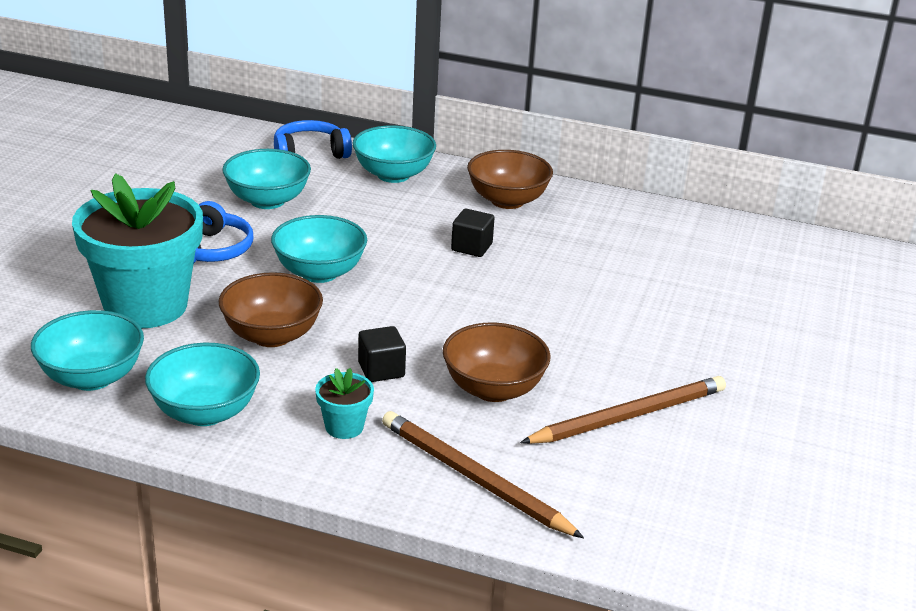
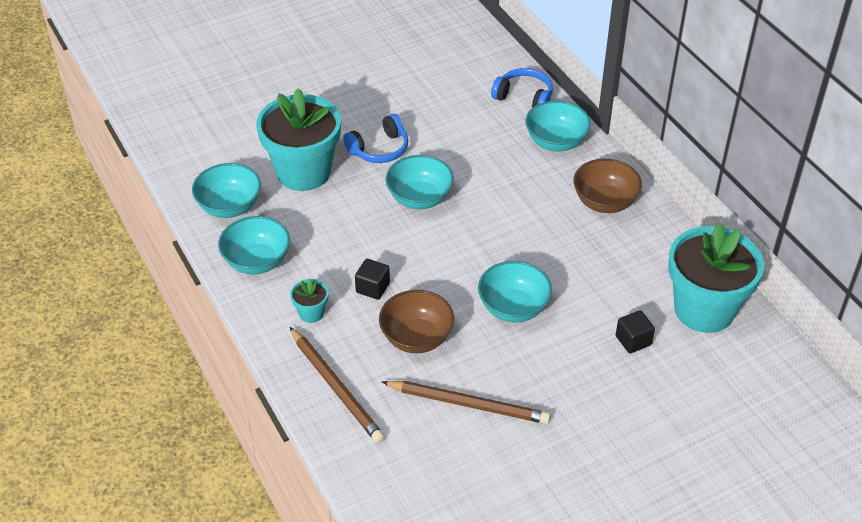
camera: 45 degrees right, 15 degrees up
(267, 201) = (453, 125): turquoise bowl -> turquoise bowl (513, 308)
(271, 335) = (343, 230): brown bowl -> none
(471, 247) = (533, 228): black cube -> black cube (633, 340)
(474, 478) = (336, 387): brown pencil -> brown pencil turned 150 degrees clockwise
(709, 239) = (704, 309): none -> turquoise flower pot

